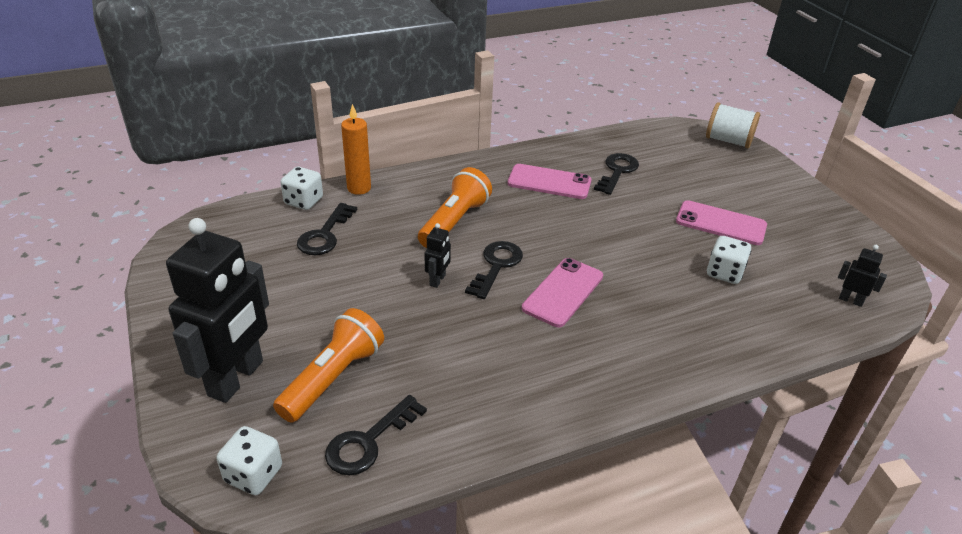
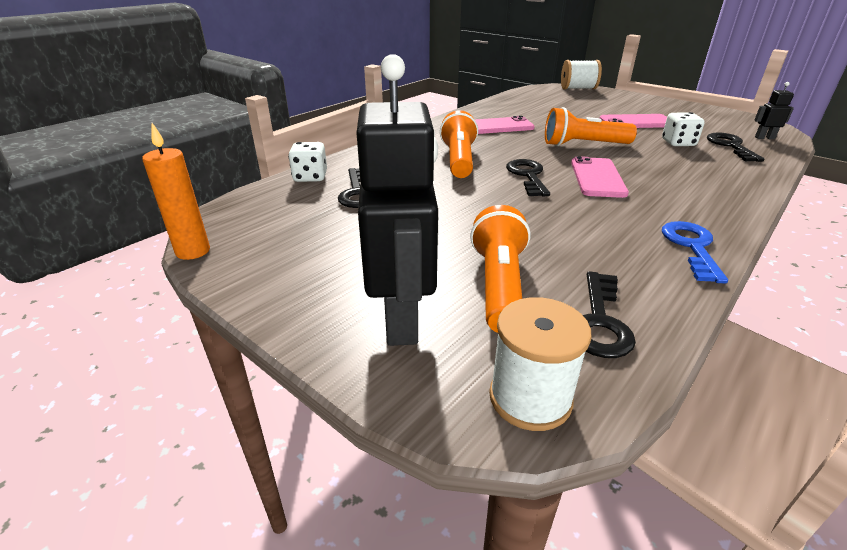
camera: 25 degrees left, 5 degrees down
(253, 474) = (530, 398): white dice -> white spool
(359, 188) = (352, 159): orange candle -> orange candle (193, 251)
(438, 280) = (495, 195): black robot -> none
(540, 407) = (691, 247): none -> blue key
(609, 240) = (583, 145): none -> orange flashlight
(617, 171) = (534, 113): black key -> black key (730, 146)

